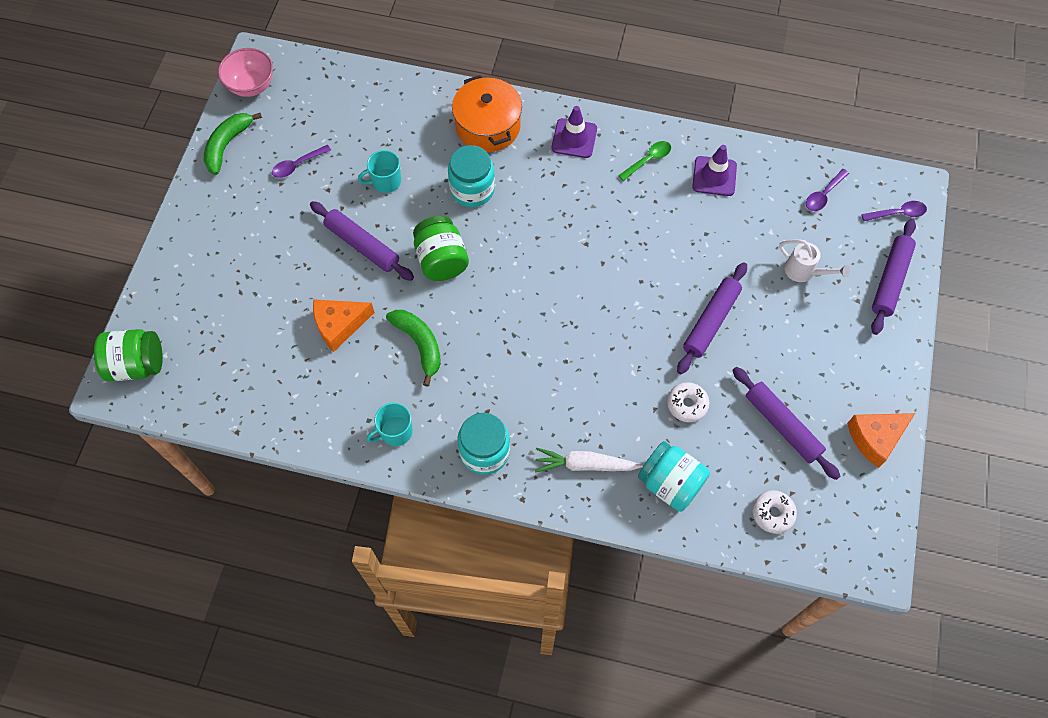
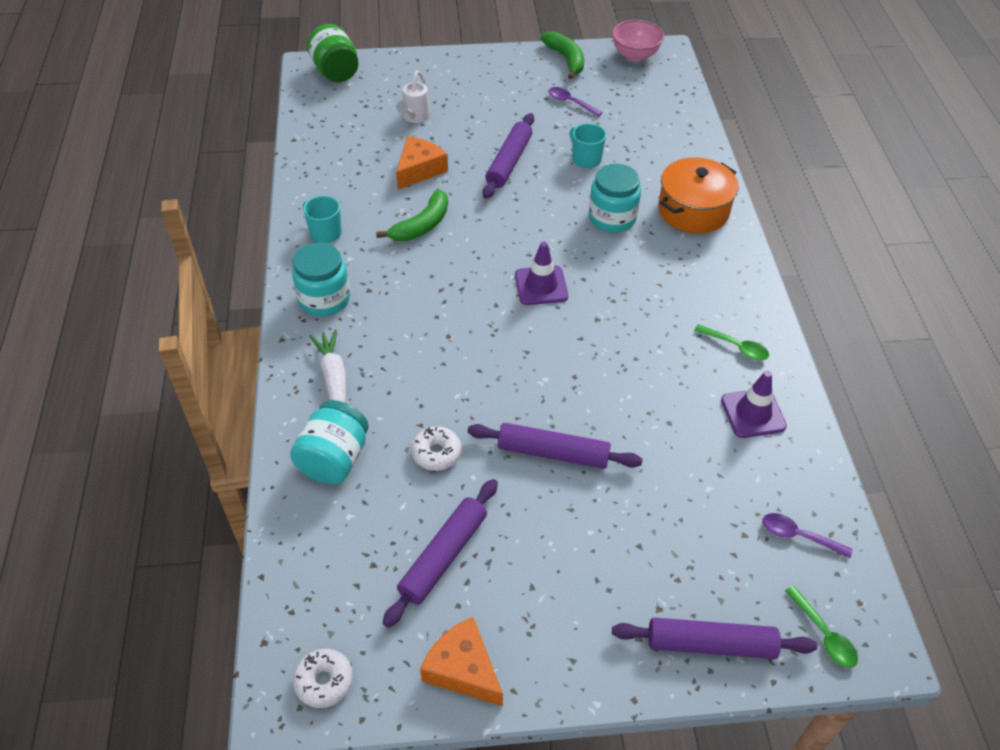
camera: 70 degrees right, 15 degrees down
(227, 145) = (566, 59): green banana -> green banana turned 60 degrees clockwise
(339, 325) = (419, 170): orange cheese -> orange cheese turned 75 degrees clockwise
(441, 260) = (520, 217): green jar -> none
(574, 138) = (722, 278): purple traffic cone -> purple traffic cone (541, 285)
(772, 513) = (324, 569): white donut -> white donut (324, 681)
(804, 272) = (669, 537): white watering can -> white watering can (414, 117)
(897, 213) = (824, 634): purple spoon -> green spoon

